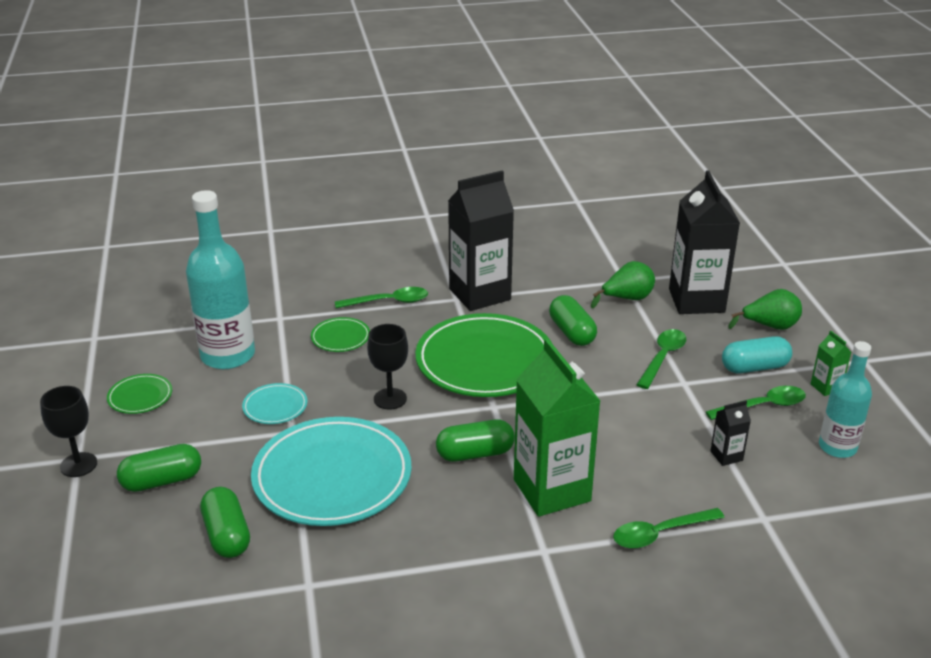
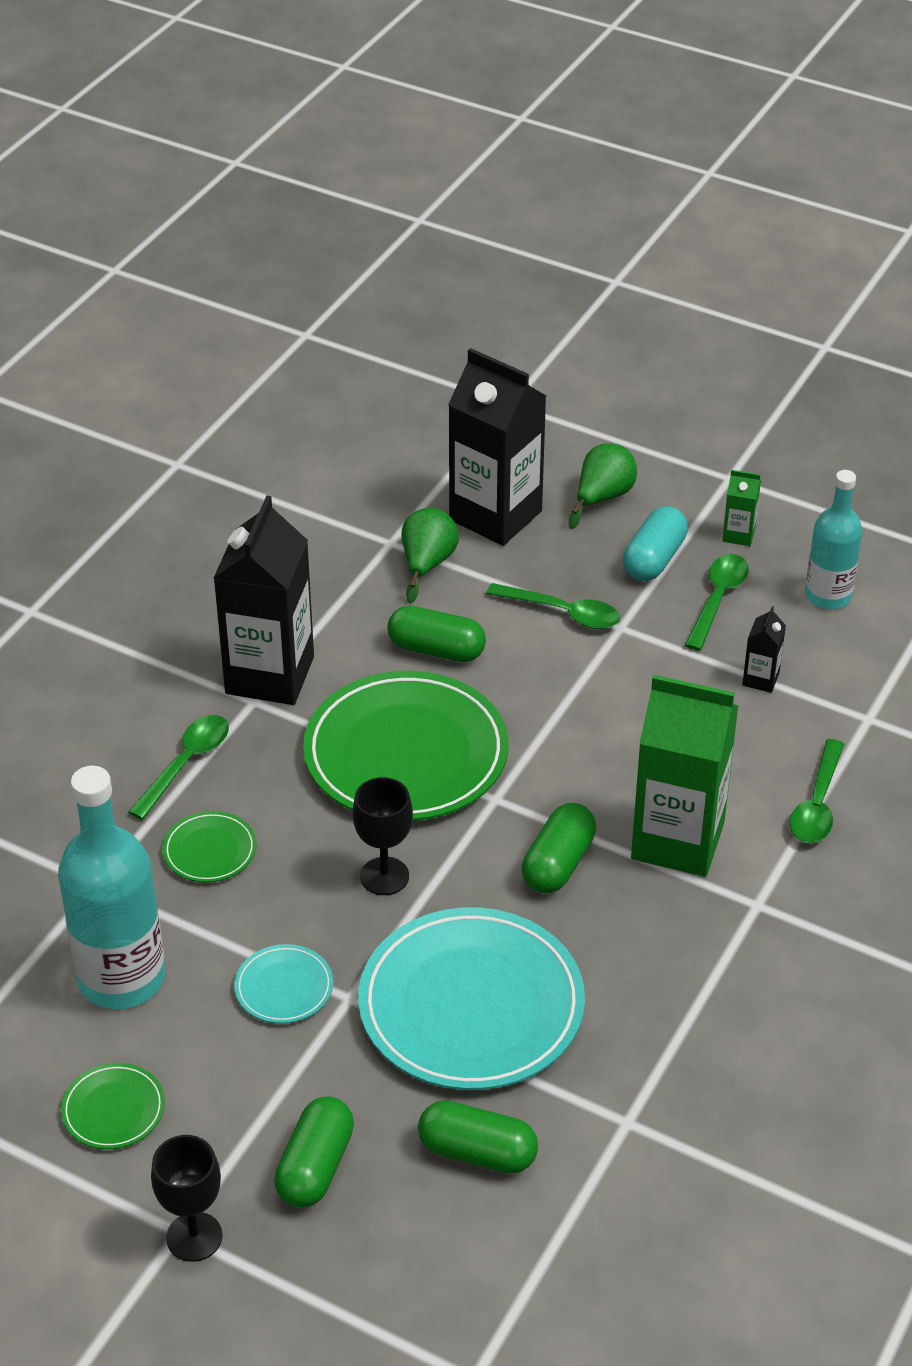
camera: 50 degrees left, 10 degrees up
(662, 358) = (562, 612): green spoon -> green spoon turned 135 degrees clockwise

